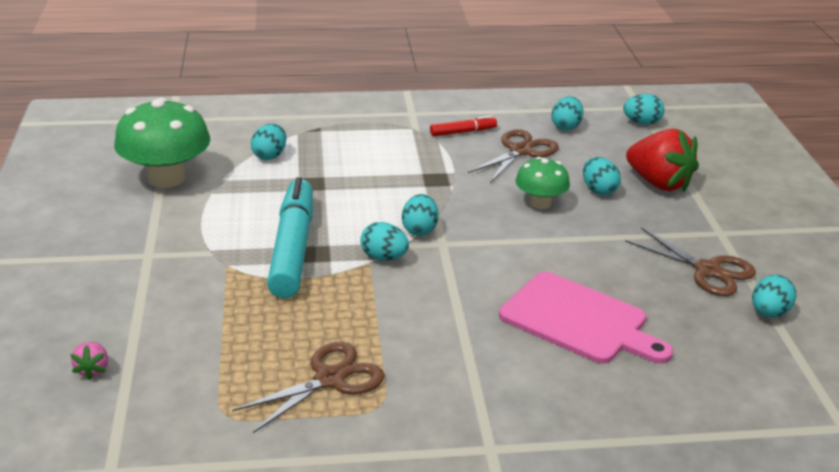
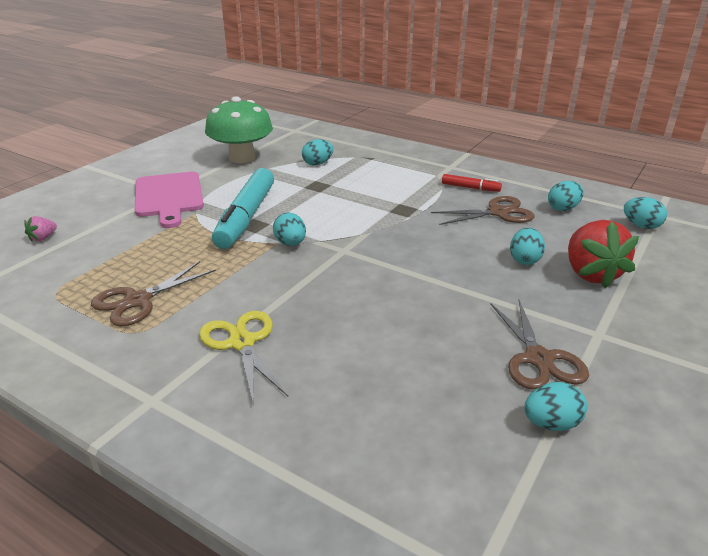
camera: 40 degrees right, 0 degrees up
(293, 248) = (246, 217): turquoise marker -> turquoise marker turned 150 degrees clockwise
(330, 379) = (138, 301): brown scissors -> brown scissors turned 135 degrees clockwise
(419, 230) = (341, 236): turquoise egg -> none
(487, 366) = (242, 343): none -> yellow scissors
(540, 203) = (459, 251): green mushroom -> none
(578, 320) = (360, 344): pink cutting board -> pink cutting board (169, 197)

